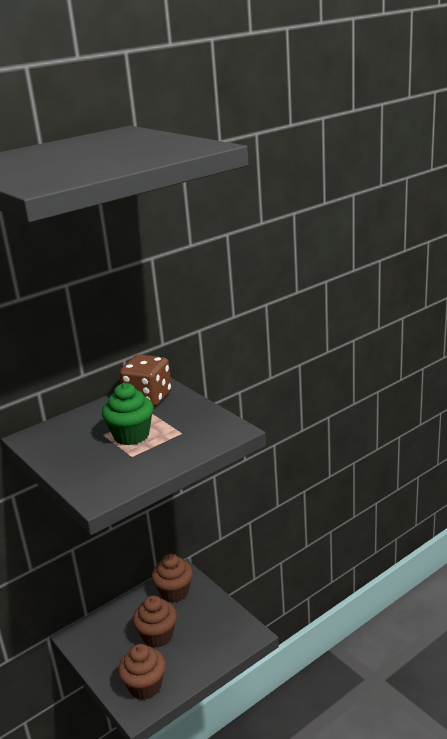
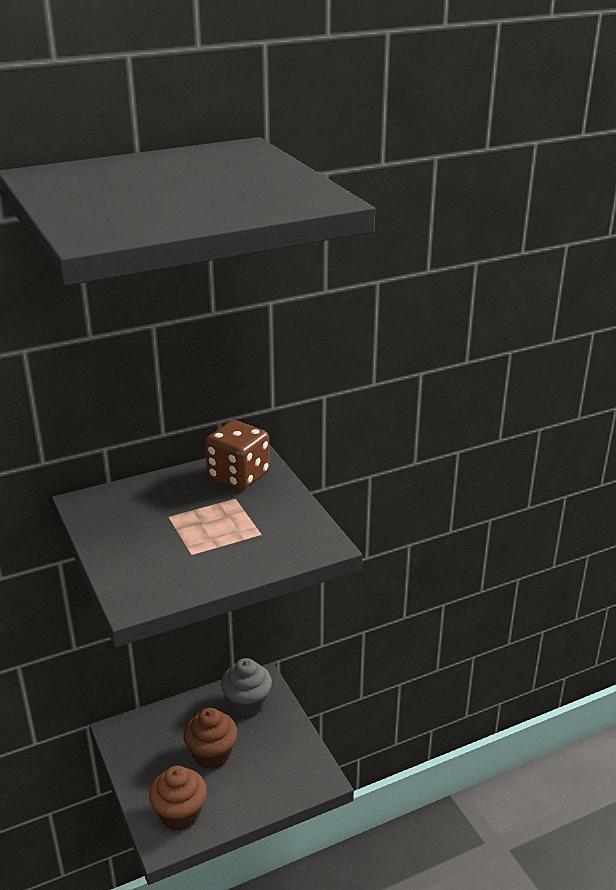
camera: 10 degrees right, 5 degrees up
(131, 435) = (201, 525): green cupcake -> none
(174, 592) = (247, 703): brown cupcake -> grey cupcake

